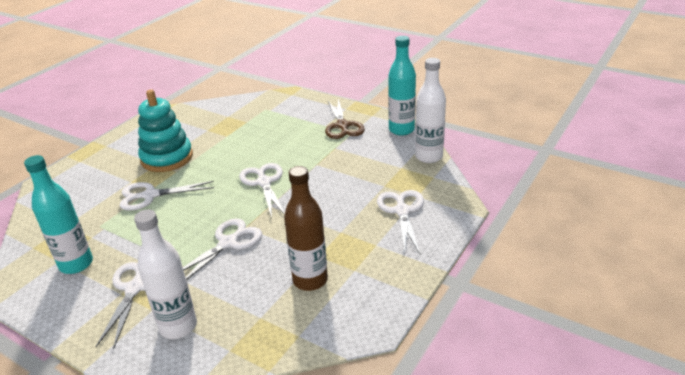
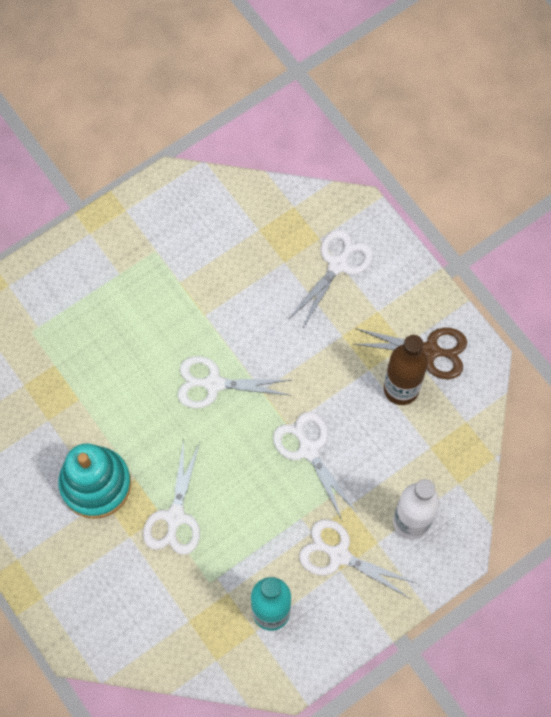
camera: 70 degrees left, 35 degrees up
(342, 126) = (133, 254): brown scissors -> brown scissors (430, 351)
(401, 130) = (180, 193): turquoise bottle -> none
(402, 211) = (338, 264): white scissors -> white scissors turned 105 degrees clockwise
(428, 157) = (253, 192): white bottle -> none

